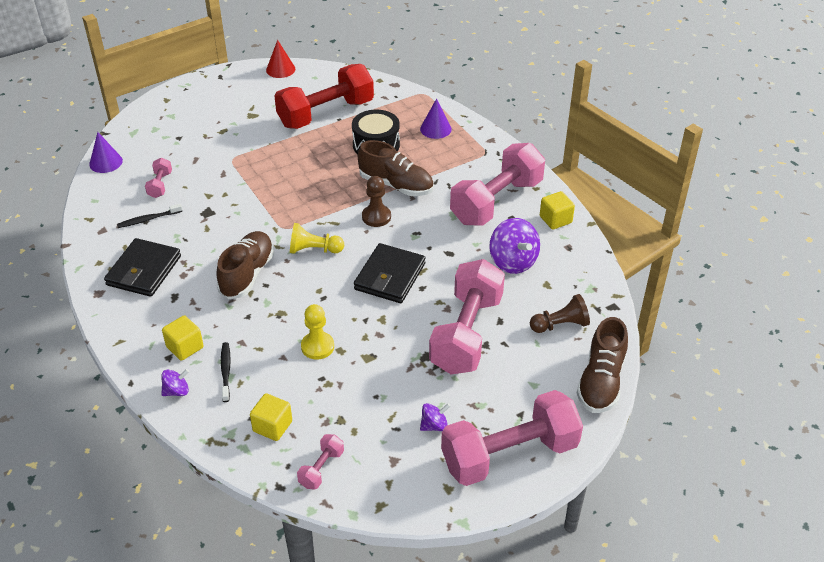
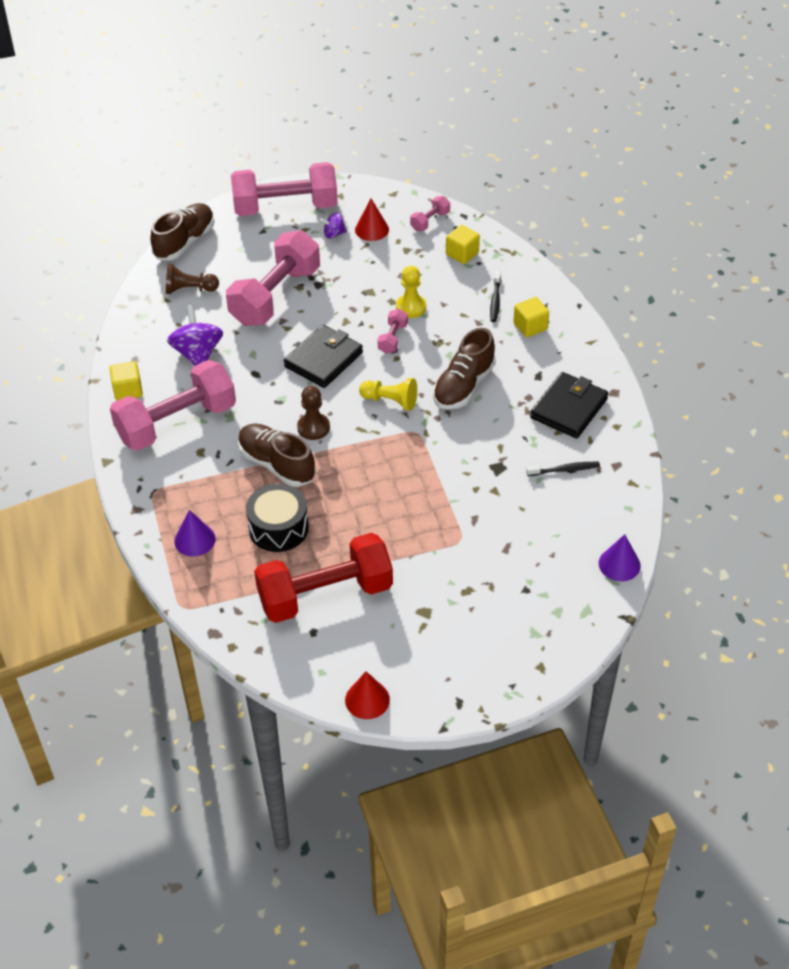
camera: 165 degrees left, 5 degrees up
(160, 185) = (551, 515): pink dumbbell -> pink dumbbell (392, 338)
(177, 391) = (539, 292): purple spinning top -> none
(390, 441) = (371, 229): none -> red cone

